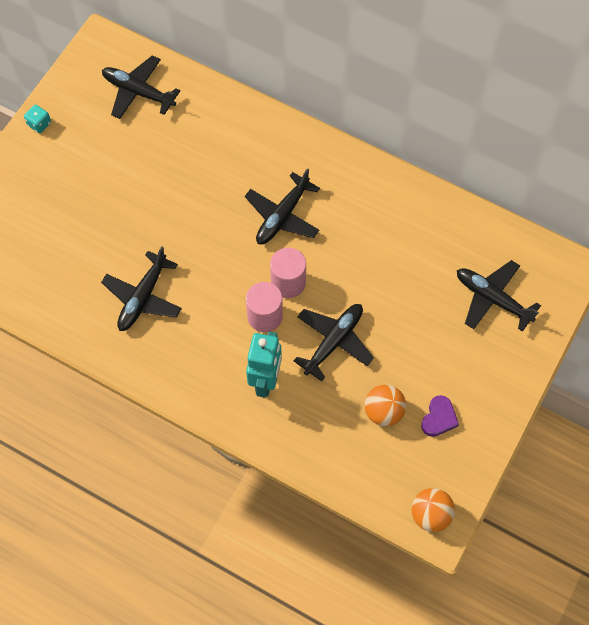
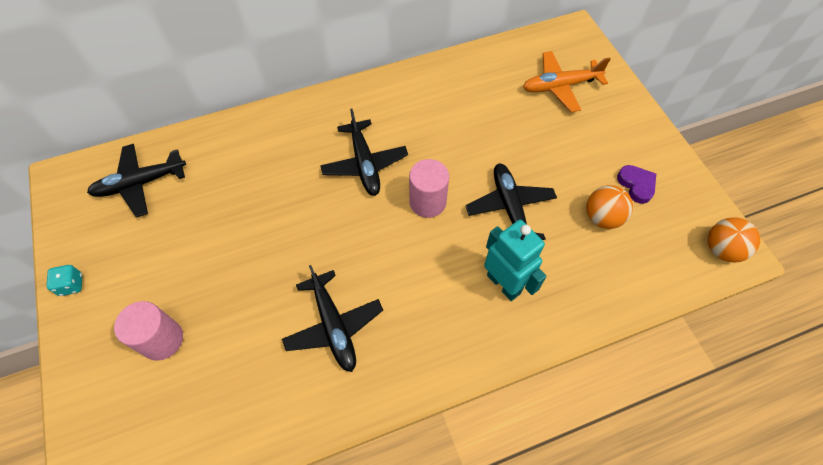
camera: 50 degrees left, 5 degrees down
(265, 316) = (443, 241): pink cylinder -> pink cylinder (162, 340)
(492, 298) = (560, 86): black plane -> orange plane

